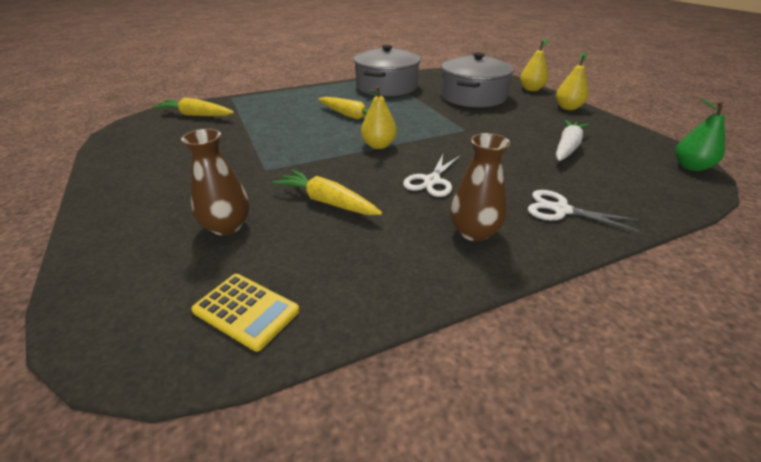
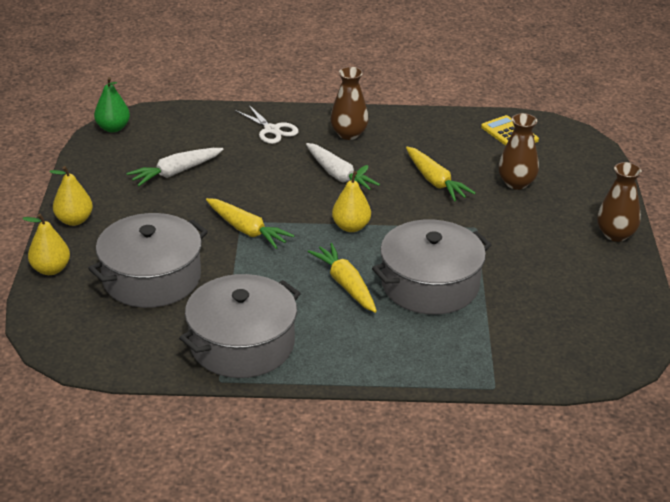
camera: 155 degrees left, 0 degrees up
(108, 198) = (615, 234): none -> brown vase
(196, 115) = (547, 350): yellow carrot -> yellow carrot (247, 230)
(291, 127) = (430, 284): none -> grey pot
(432, 181) = (338, 175): white scissors -> white carrot

